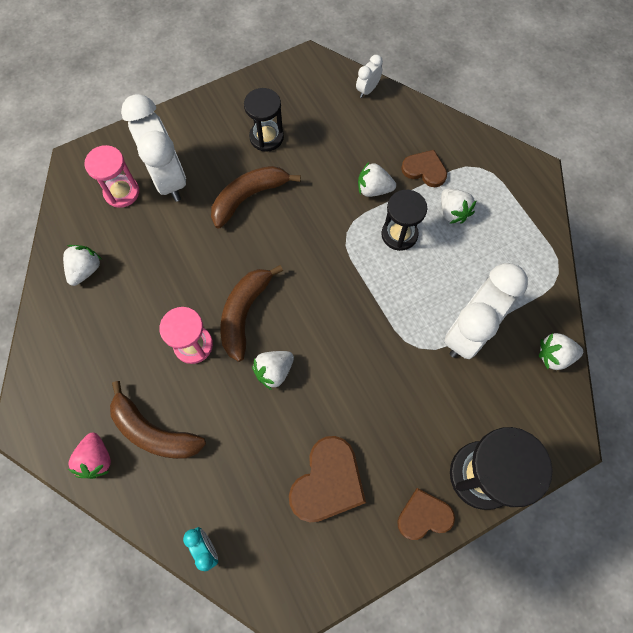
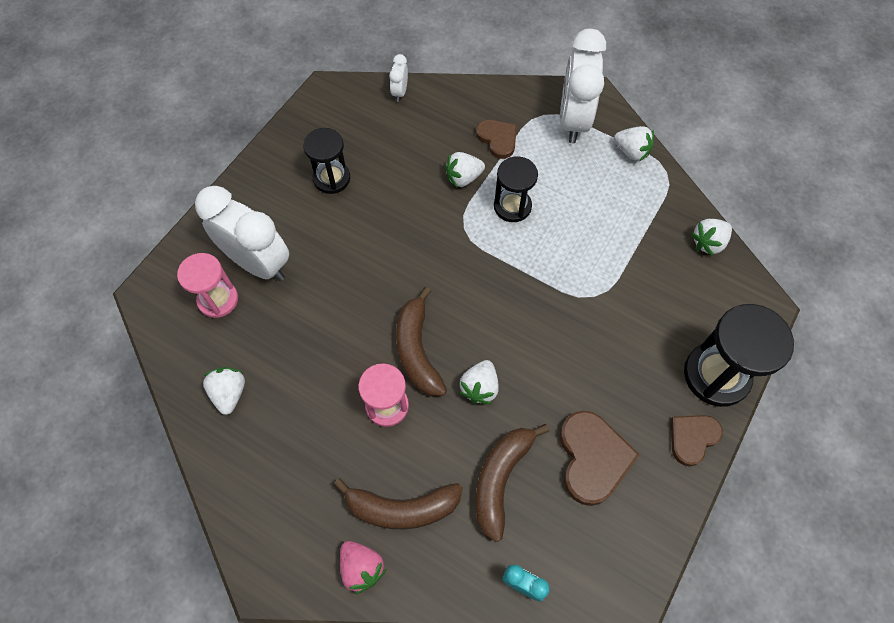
camera: 30 degrees left, 5 degrees down
(249, 197) = (351, 242): brown banana -> brown banana (500, 479)
(424, 170) = (498, 139): brown heart -> brown heart turned 60 degrees clockwise
(453, 212) = (546, 164): white strawberry -> white strawberry (631, 152)
(468, 332) = (626, 260): white clock -> white clock (573, 121)

